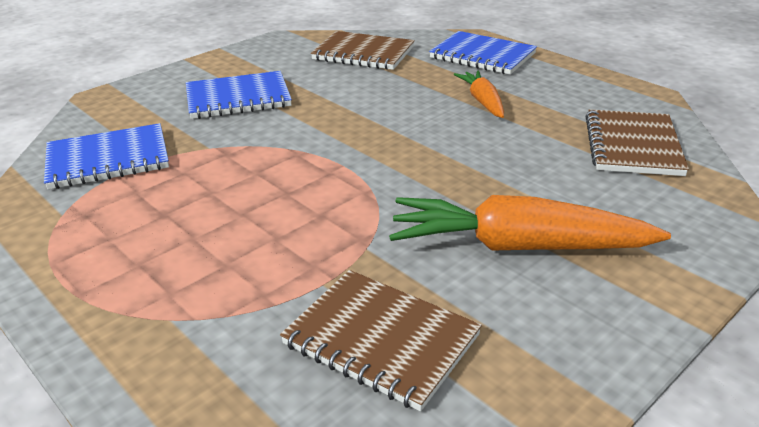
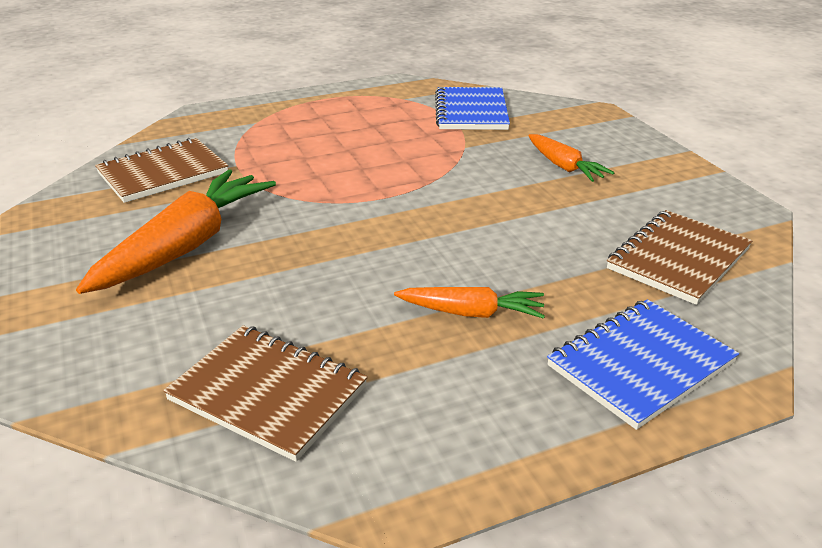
camera: 110 degrees right, 0 degrees up
(238, 98) = (564, 167): blue notebook -> orange carrot

